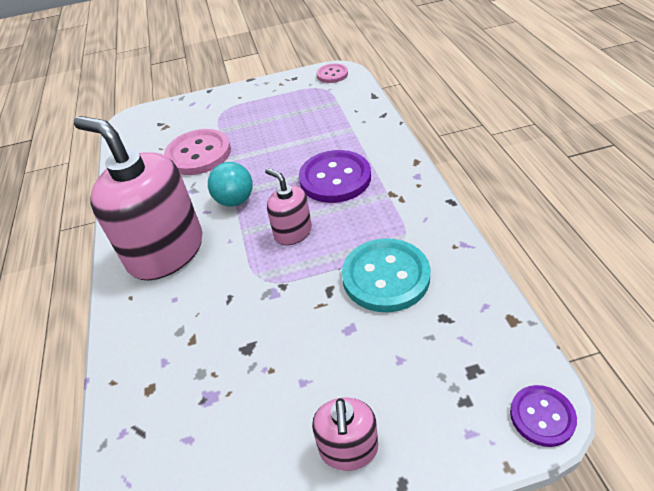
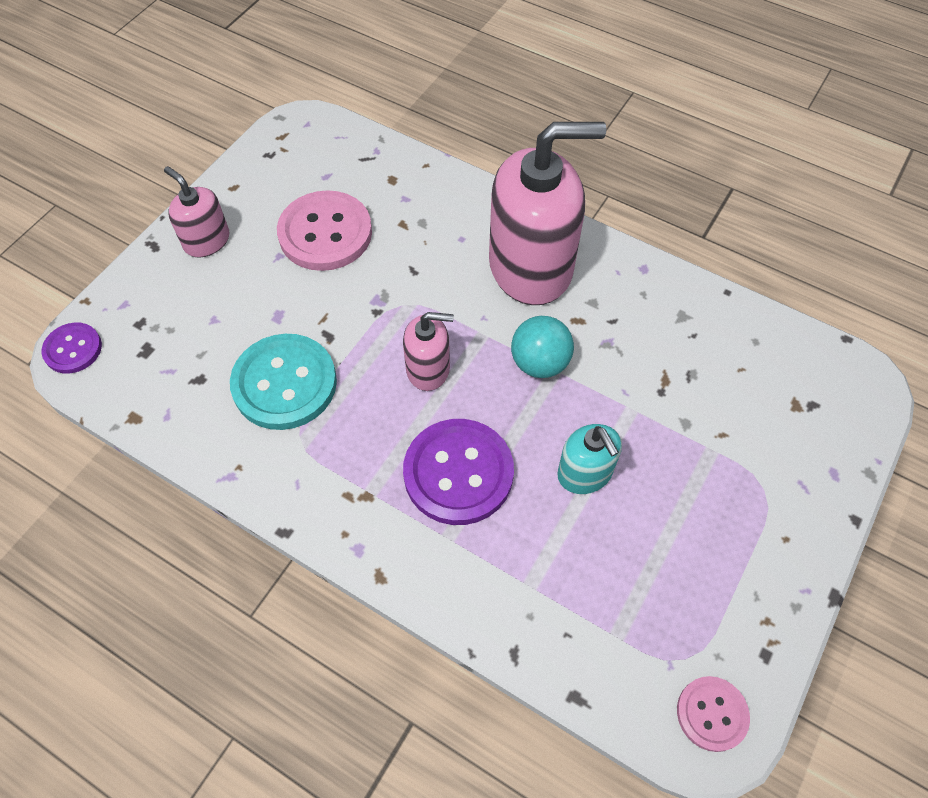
camera: 130 degrees right, 15 degrees up
(198, 154) = (678, 393): pink button -> pink button (325, 233)
(279, 149) = (585, 473): none -> turquoise soap dispenser

